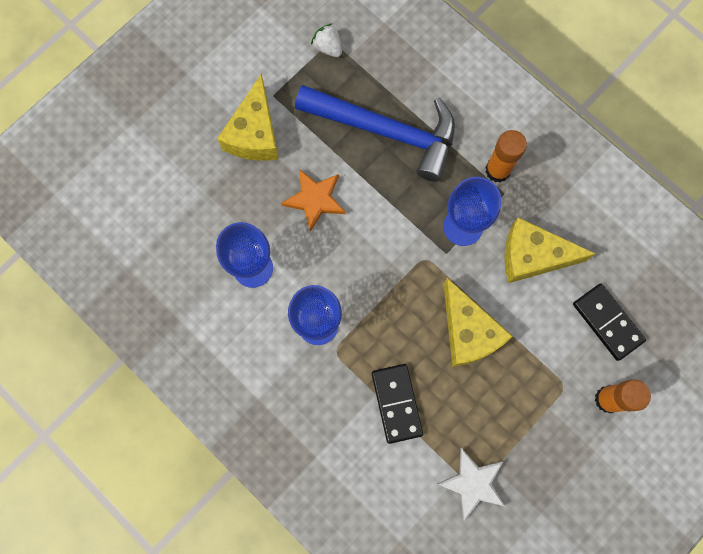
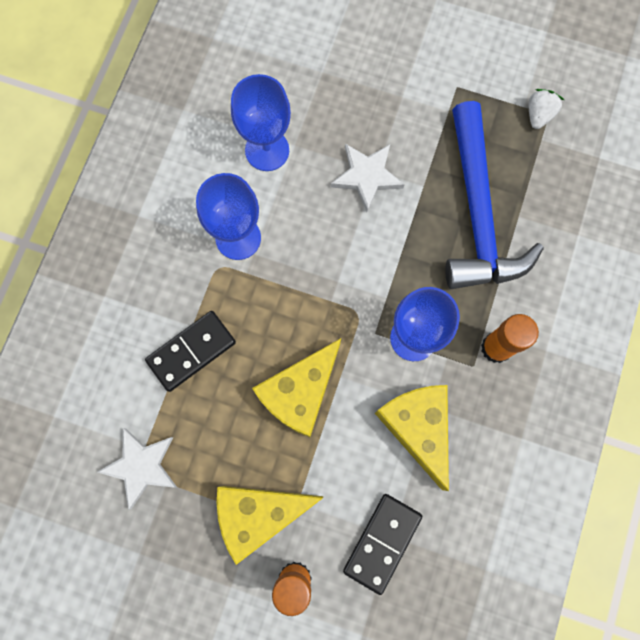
camera: 65 degrees right, 0 degrees up
(254, 133) = (407, 88): yellow cheese -> yellow cheese (259, 514)
(315, 200) = (367, 177): orange star -> white star

